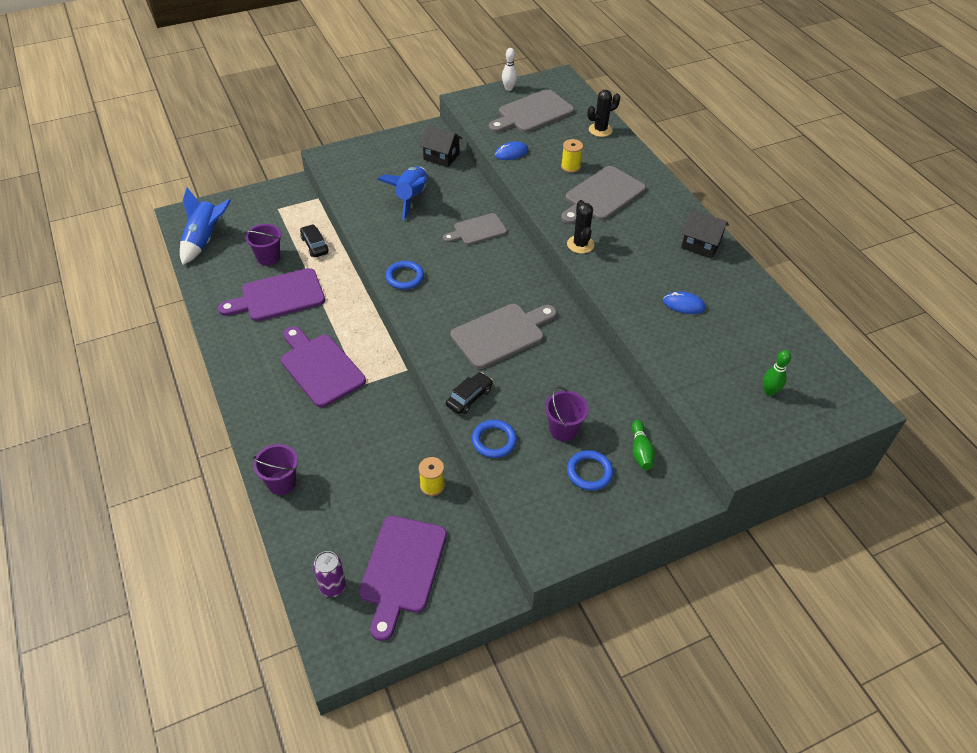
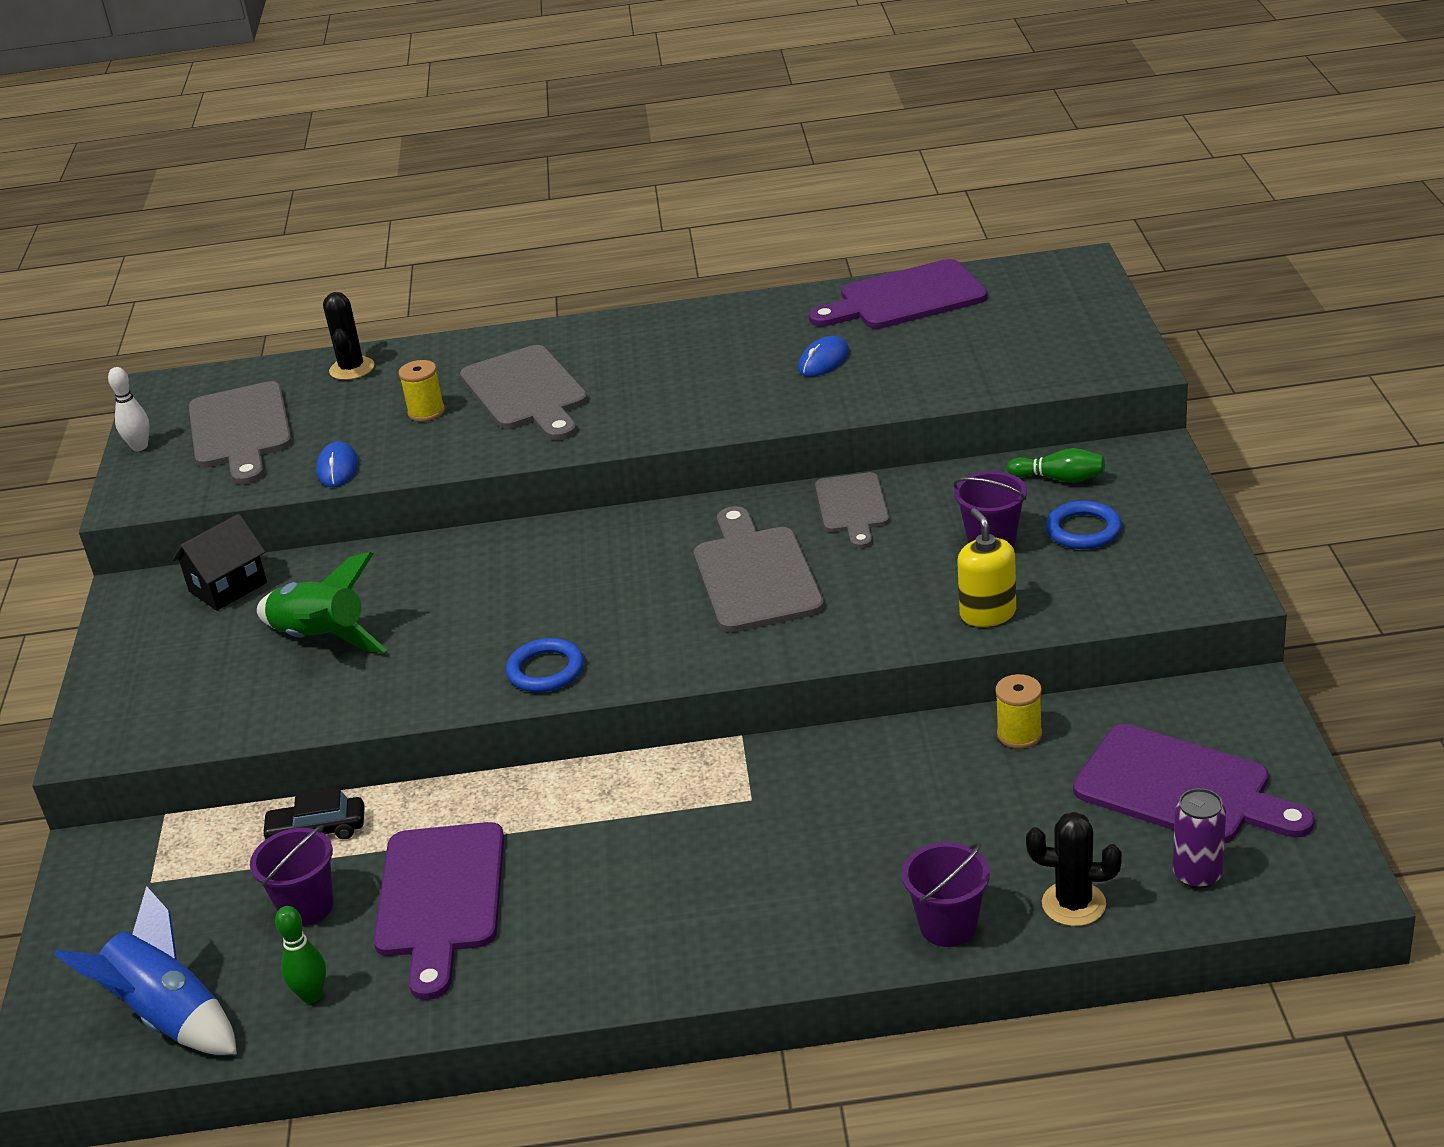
camera: 65 degrees left, 15 degrees down
(320, 367) = (678, 850): purple cutting board -> purple cutting board (905, 298)
(411, 197) = (322, 639): blue rocket -> green rocket
(469, 398) = (884, 628): black car -> none
(477, 230) = (475, 569): grey cutting board -> grey cutting board (852, 507)
(494, 441) = (988, 613): blue ring -> yellow soap dispenser
(580, 244) = (632, 431): black cactus -> black cactus (1073, 904)
(700, 245) = (704, 325): black house -> none
(769, 391) = (1025, 325): green bowling pin -> green bowling pin (312, 995)

